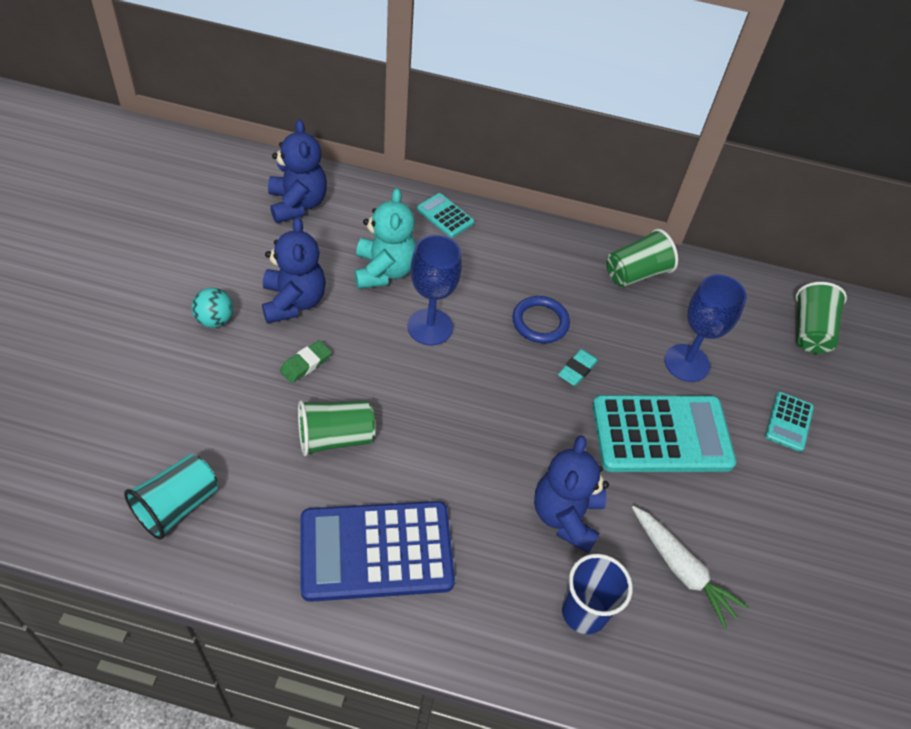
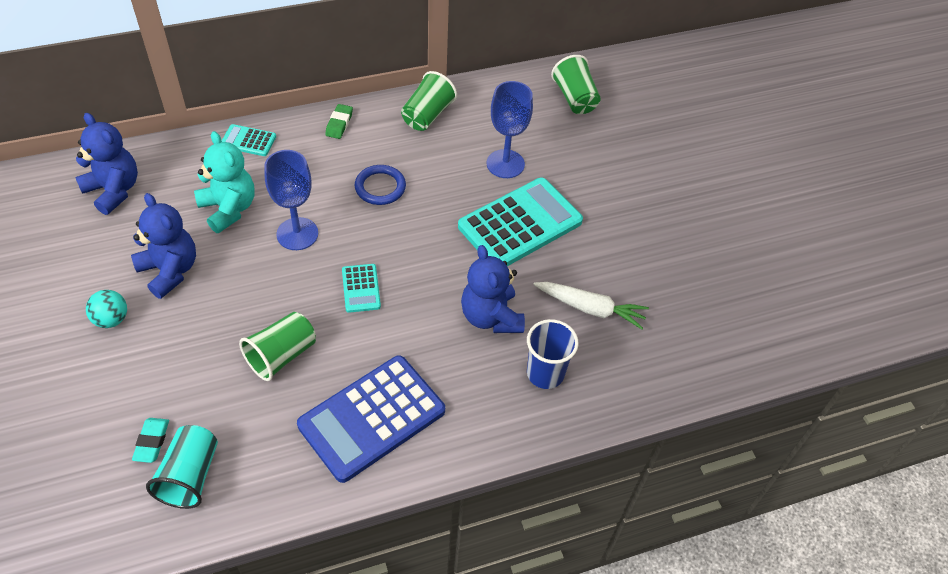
camera: 30 degrees left, 0 degrees up
(306, 364) = (216, 313): green eraser -> green eraser (339, 124)
(577, 370) = (431, 209): turquoise eraser -> turquoise eraser (152, 442)
(788, 422) = (598, 170): turquoise calculator -> turquoise calculator (361, 288)

